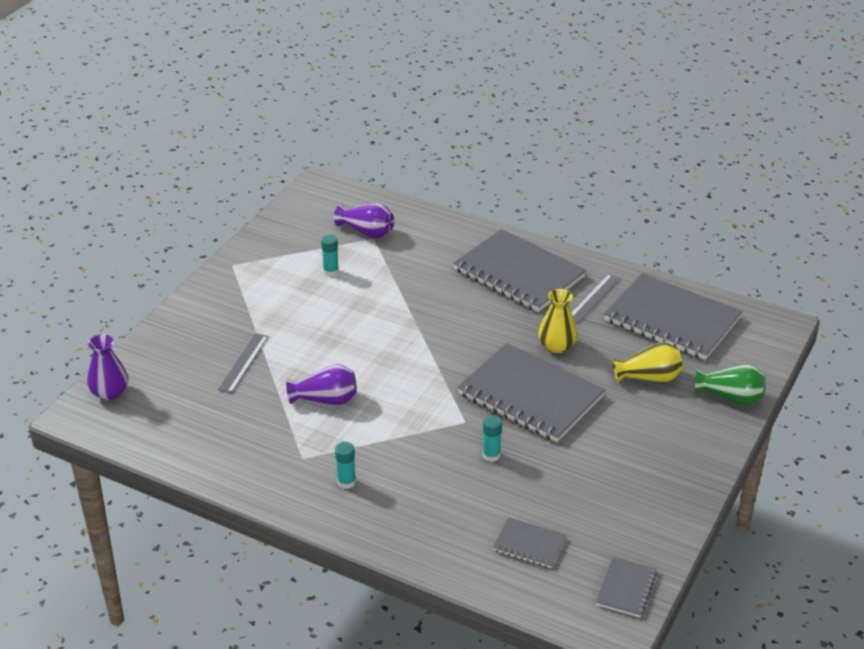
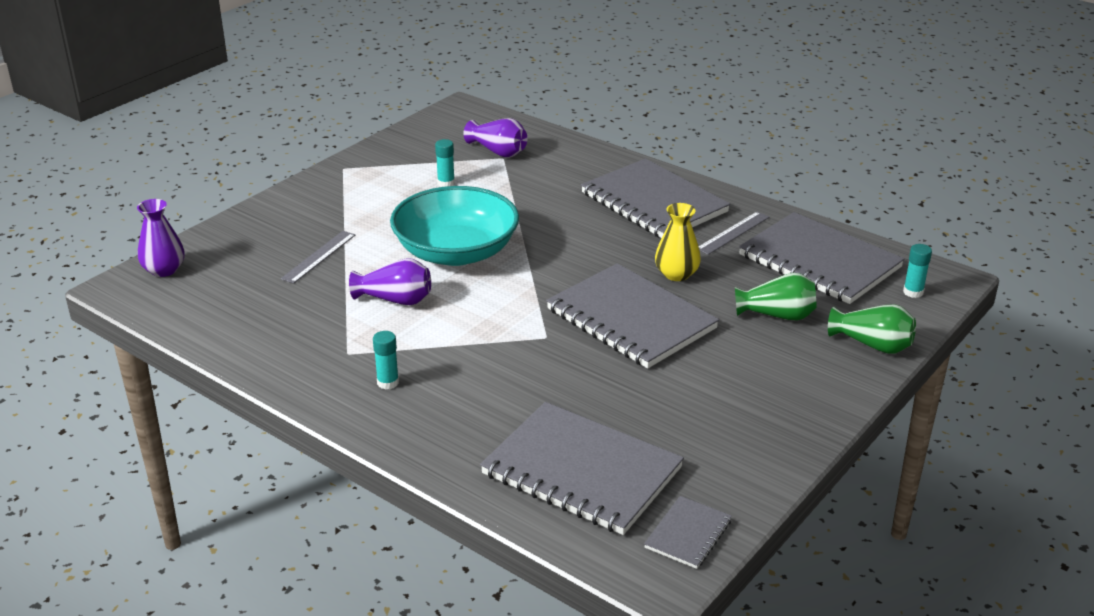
camera: 10 degrees right, 5 degrees down
(363, 344) = (456, 252): none -> turquoise bowl
(491, 455) = (565, 374): turquoise glue stick -> turquoise glue stick (913, 292)
(529, 544) = (581, 471): grey notebook -> grey notebook, size x2.17
(649, 377) = (777, 315): yellow vase -> green vase

